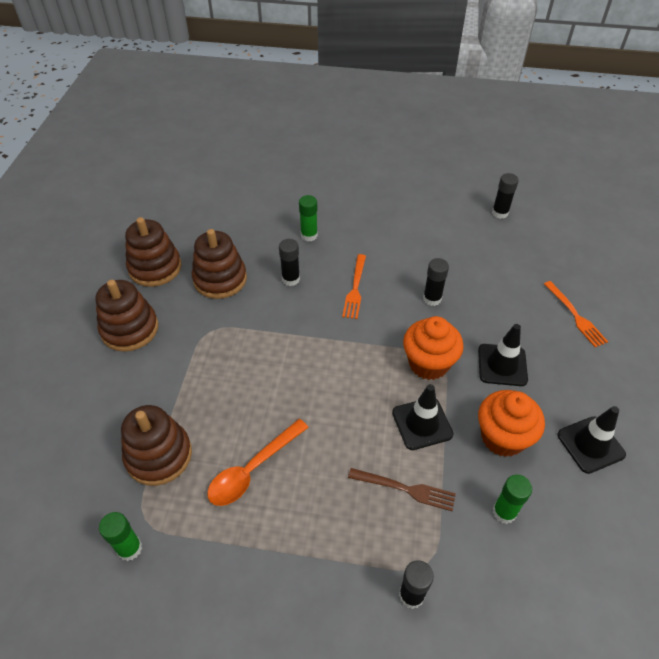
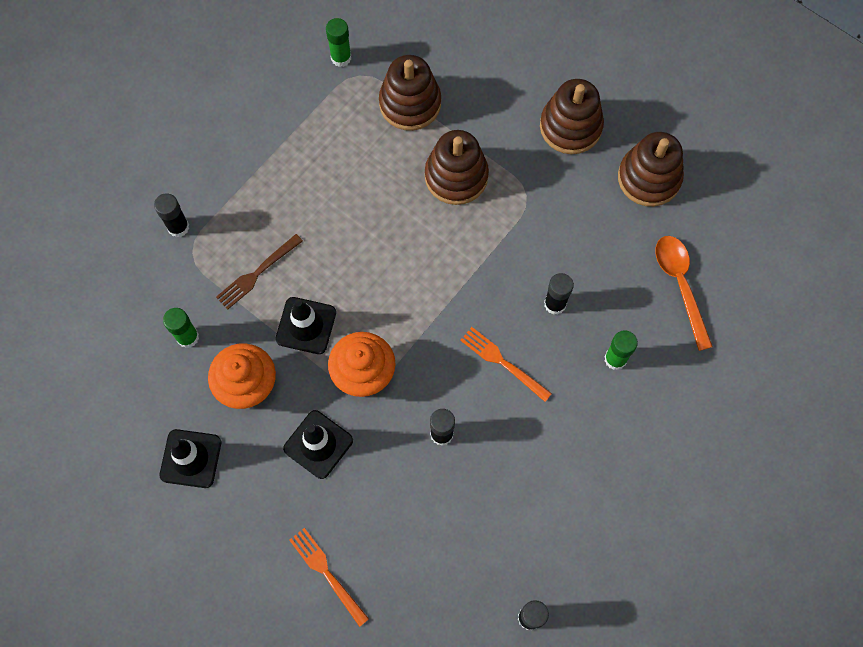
camera: 120 degrees right, 20 degrees up
(220, 279) = (595, 234): brown stacking toy -> brown stacking toy (456, 176)
(253, 469) = (351, 167): orange spoon -> orange spoon (680, 285)
(576, 316) = (326, 573): orange fork -> orange fork turned 45 degrees clockwise

